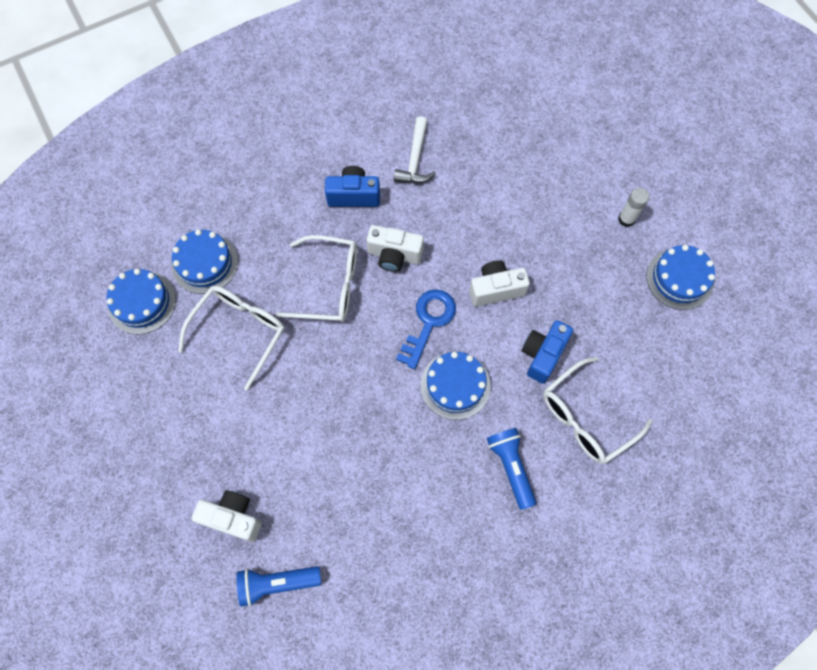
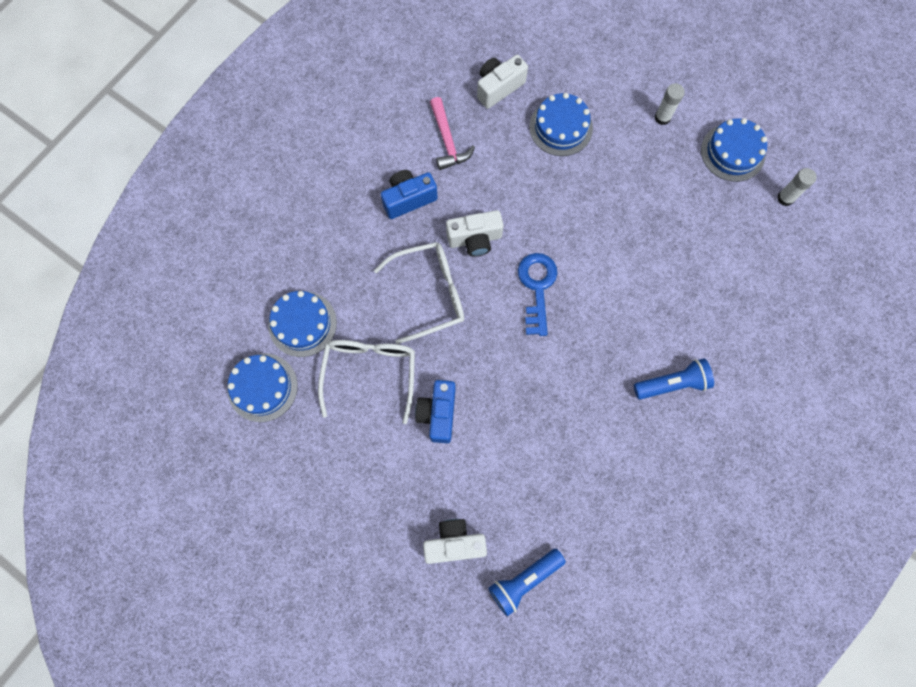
camera: 25 degrees left, 5 degrees up
(415, 159) = (447, 141): white hammer -> pink hammer
(455, 385) = (589, 333): blue cake -> blue cake (561, 127)
(496, 289) = (581, 231): white camera -> white camera (498, 87)
(511, 467) = (672, 383): blue flashlight -> blue flashlight turned 120 degrees clockwise
(543, 355) = (650, 272): blue camera -> blue camera (438, 414)
(586, 418) = (714, 311): white glasses -> none
(711, 343) = (785, 198): none -> white glue stick

